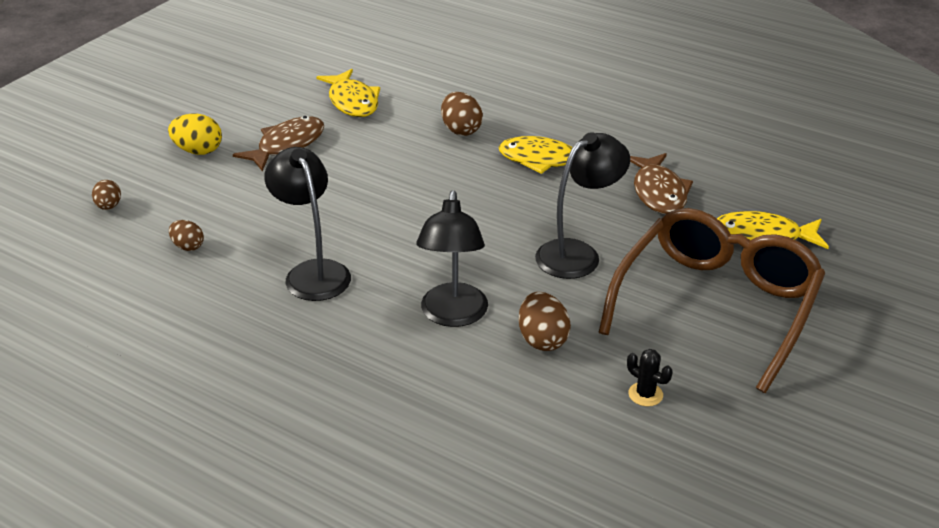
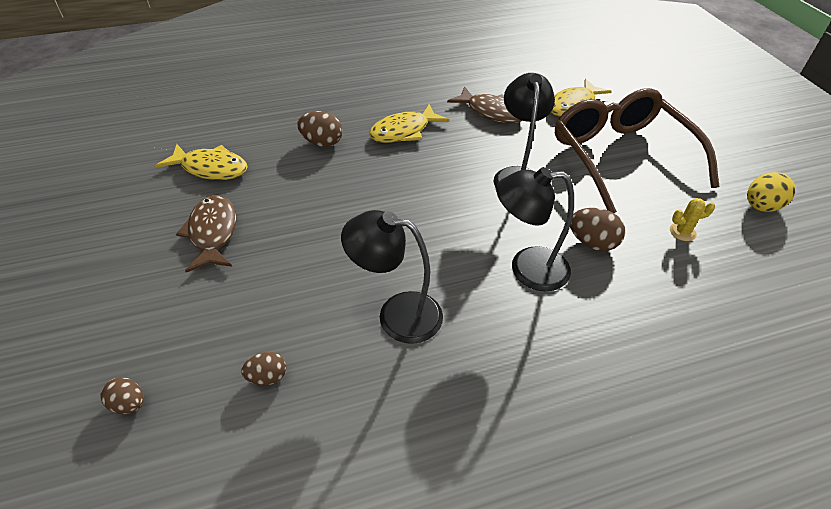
camera: 50 degrees left, 10 degrees up
(198, 151) = (139, 290): yellow egg -> yellow egg (760, 206)
(453, 315) = (527, 269): black lamp -> black lamp turned 135 degrees clockwise
(645, 394) = (682, 232): black cactus -> yellow cactus

